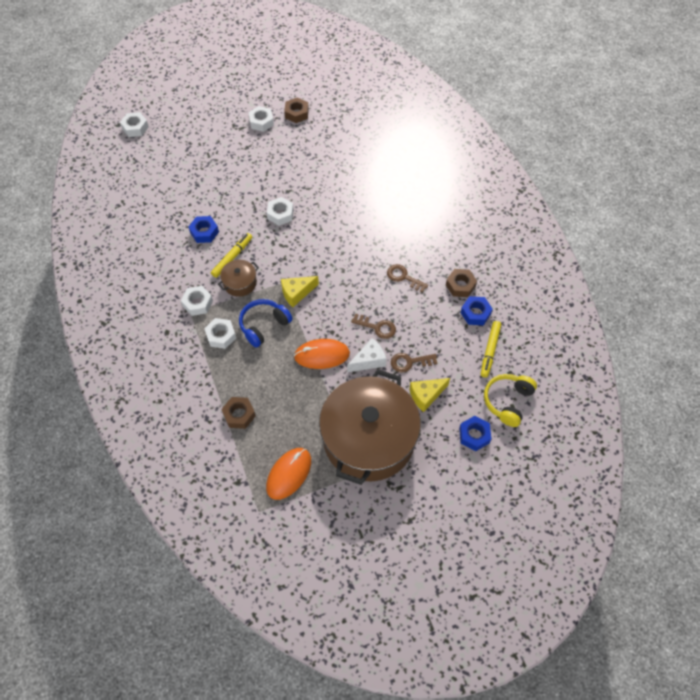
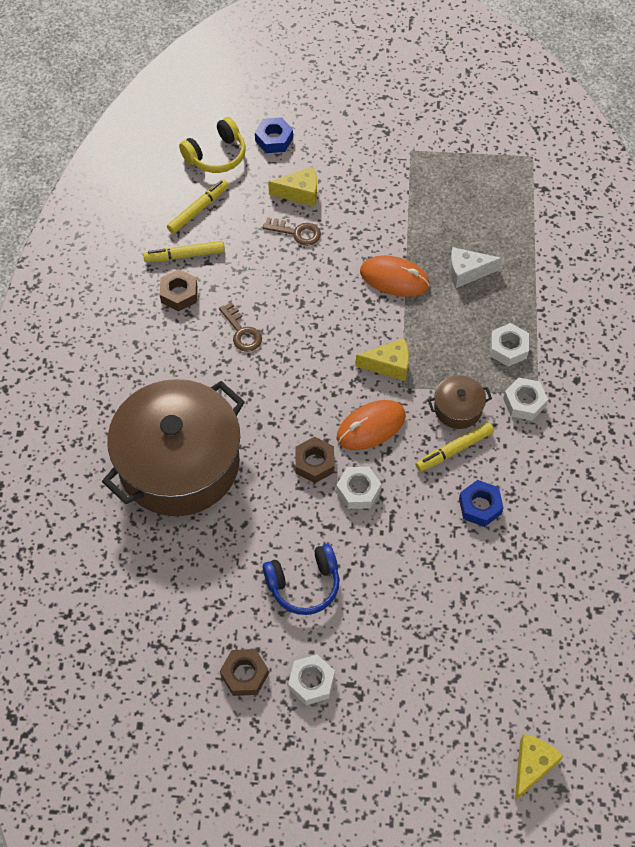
camera: 155 degrees left, 0 degrees up
(135, 128) = (532, 766): white nut -> yellow cheese
(239, 415) = (519, 251): brown nut -> brown nut (314, 463)
(264, 325) = (449, 340): blue headphones -> blue headphones (304, 584)
(289, 474) = (487, 176): orange mouse -> orange mouse (371, 427)
(368, 439) = (386, 176): brown pot -> brown pot (179, 463)
(369, 360) = (342, 252): white cheese -> white cheese (467, 272)
(377, 327) = (311, 284): brown key -> none
(475, 313) = (184, 255): blue nut -> yellow marker

